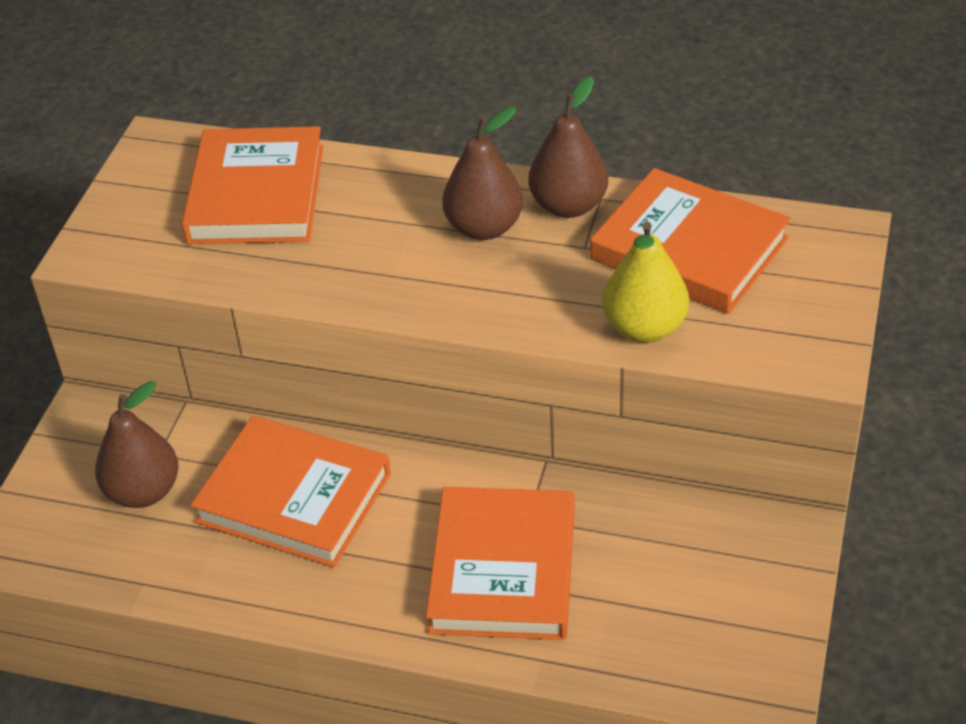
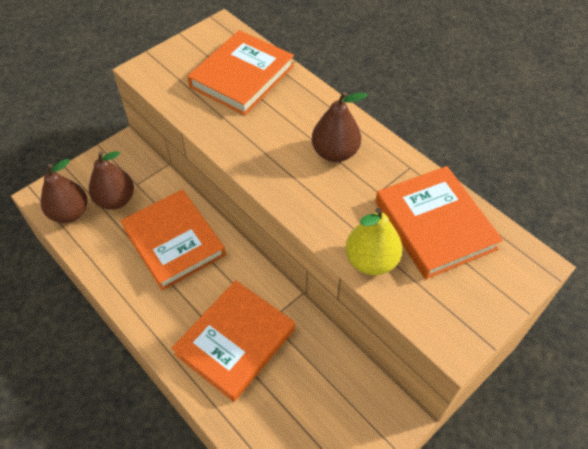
camera: 30 degrees right, 10 degrees up
(568, 206) = (389, 163): brown pear -> brown pear (70, 213)

